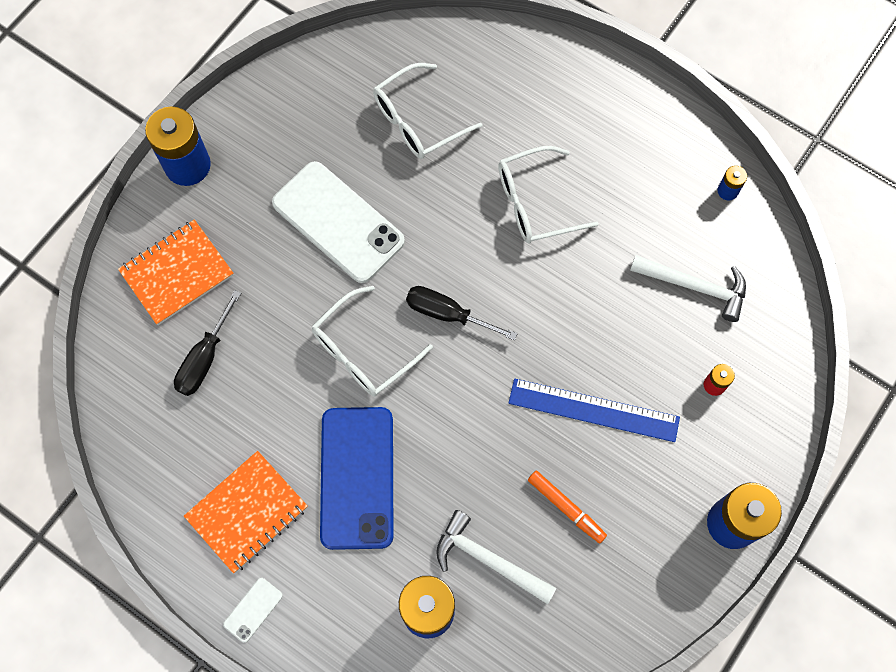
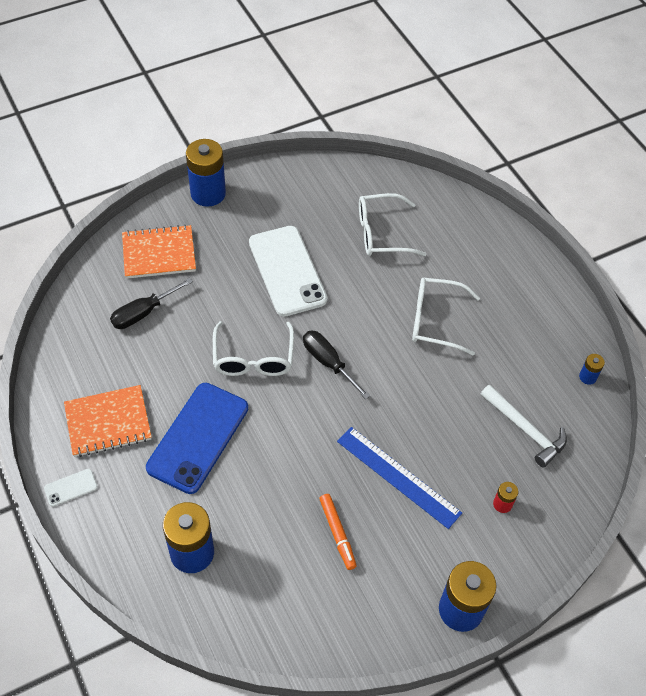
camera: 25 degrees right, 15 degrees down
(363, 351) = (253, 359): white glasses -> white glasses turned 75 degrees counterclockwise
(488, 559) = (258, 539): white hammer -> none

